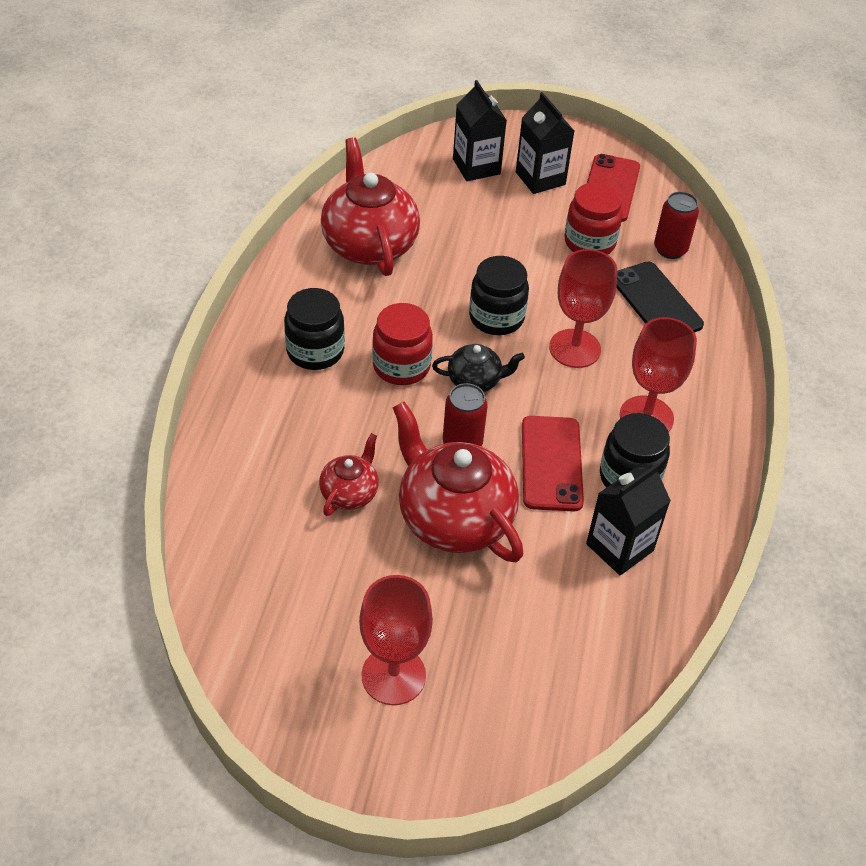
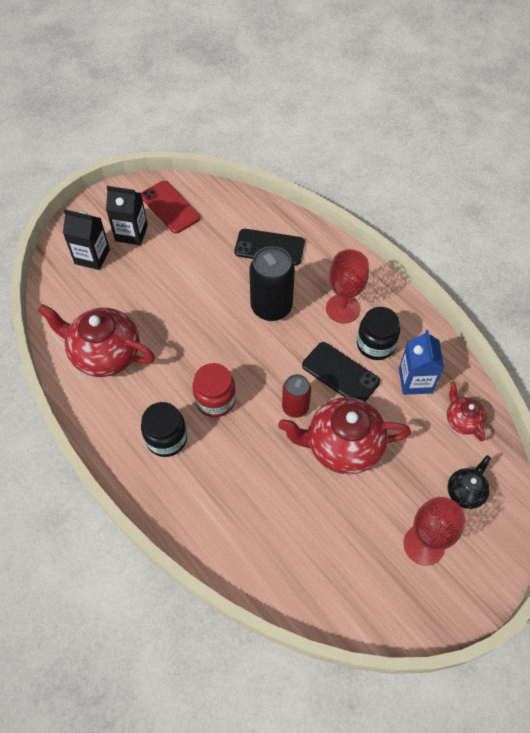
camera: 50 degrees left, 10 degrees up
(350, 493) = (287, 488): red teapot -> red teapot (462, 420)
(475, 381) = (256, 370): black teapot -> black teapot (465, 492)
(496, 318) = (218, 328): black jar -> none
(551, 463) = (340, 373): red phone -> black phone
(574, 348) = (271, 307): red goblet -> black can
(589, 242) = (201, 245): red jar -> none
(619, 547) = (415, 381): black carton -> blue carton
(670, 249) = (238, 214): red can -> none

